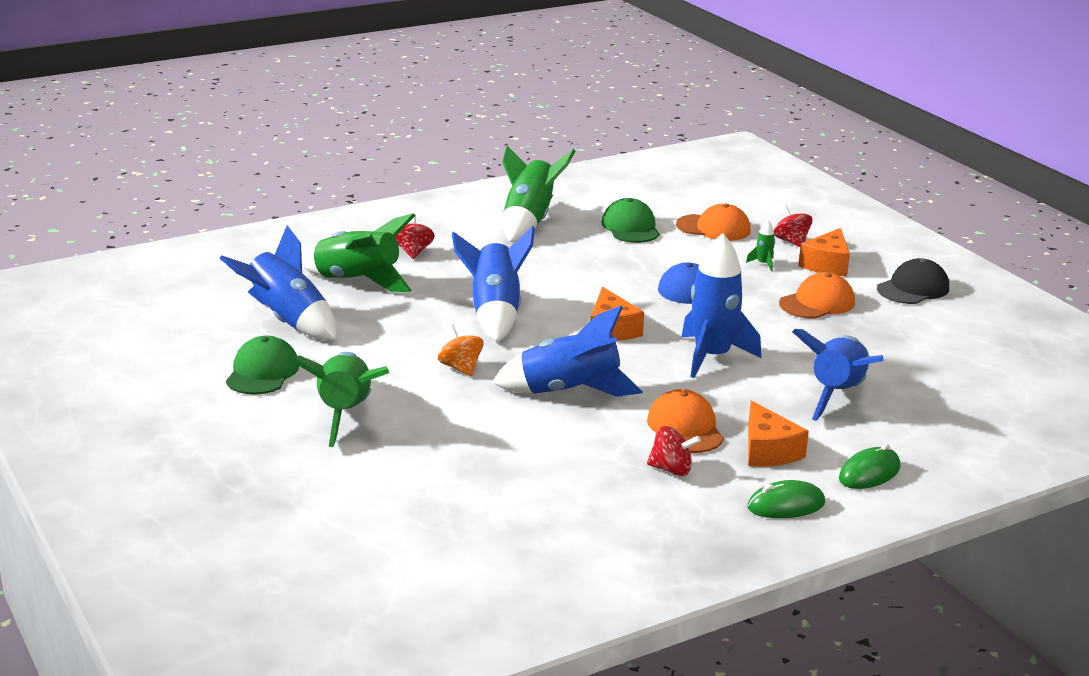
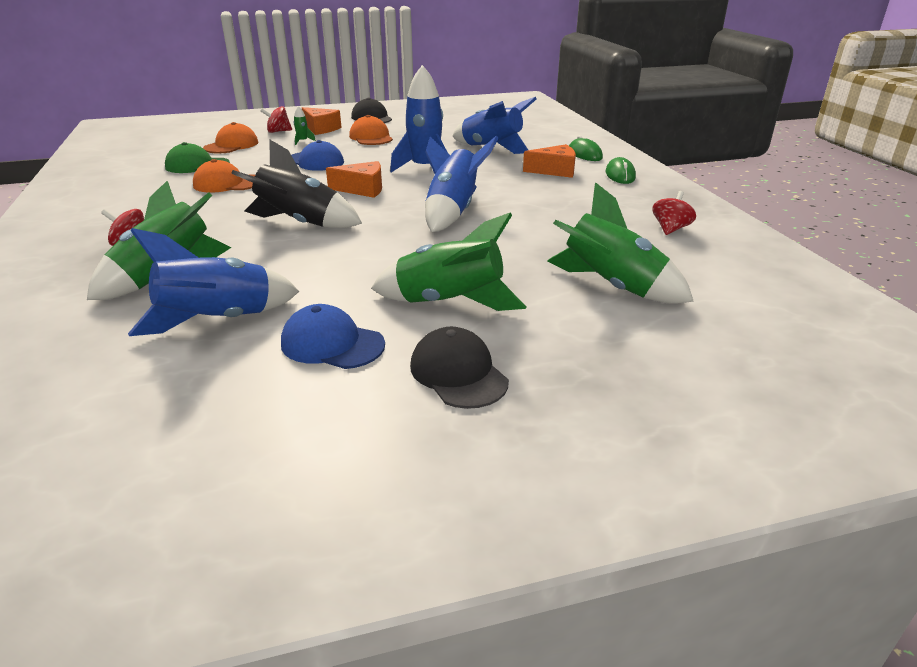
camera: 75 degrees left, 5 degrees up
(228, 431) = (458, 373): none -> black cap
(262, 372) = (332, 344): green cap -> blue cap
(460, 368) = (389, 245): orange spinning top -> none
(494, 314) = (300, 223): blue rocket -> black rocket
(529, 222) = (136, 194): green rocket -> green rocket (612, 287)
(671, 469) = (574, 196): red spinning top -> red spinning top (670, 229)
(685, 428) = (519, 186): orange cap -> orange cap (227, 183)

